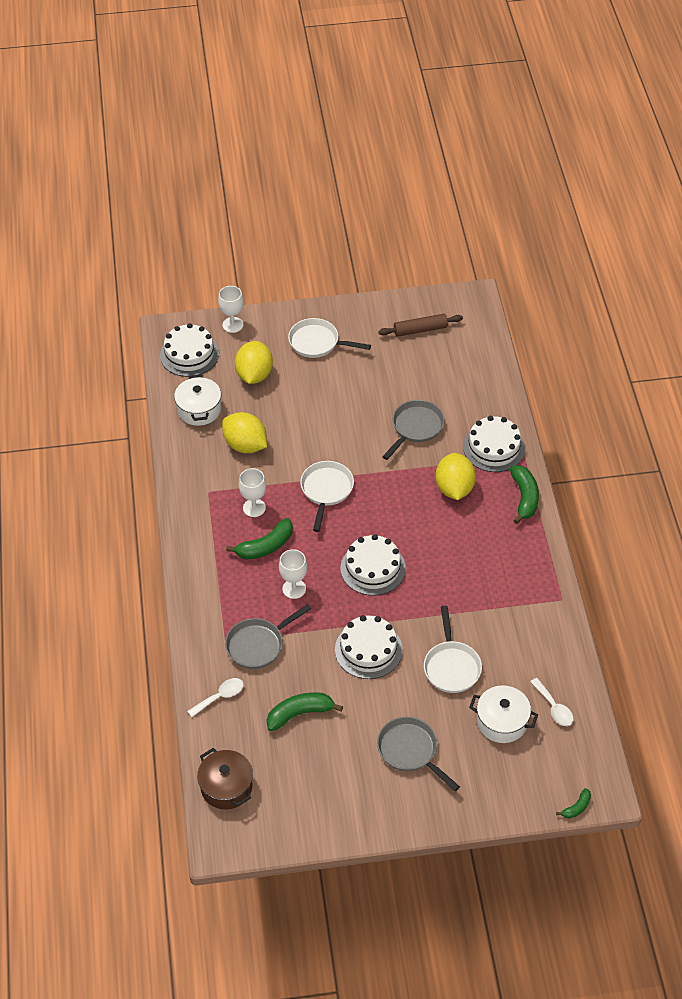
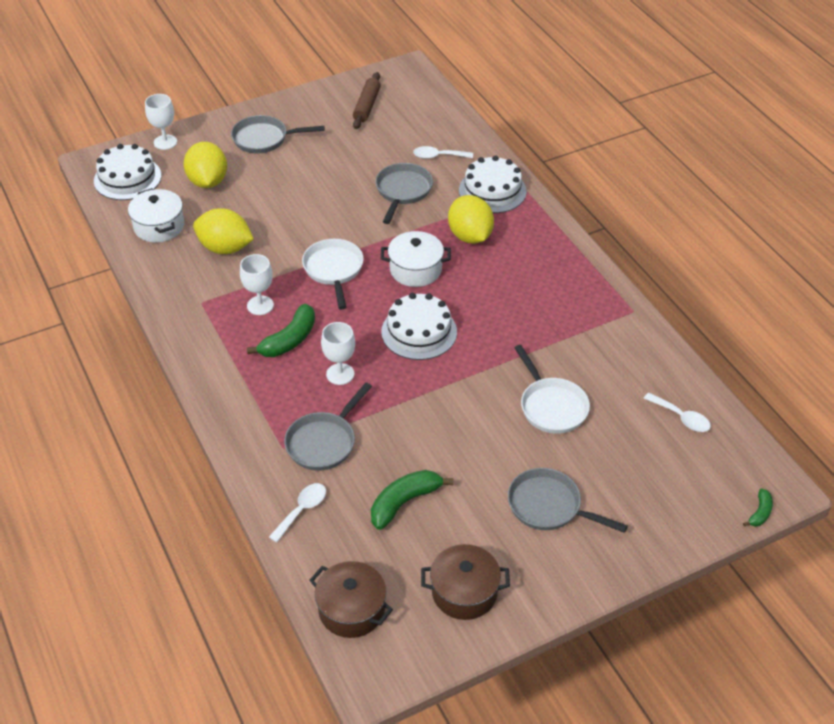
camera: 20 degrees left, 5 degrees down
(315, 799) = (464, 592): none -> brown pot
(317, 342) = (264, 139): white pan -> grey pan
(368, 650) = (452, 414): white cake -> none
(420, 330) = (367, 106): brown rolling pin -> brown rolling pin turned 45 degrees counterclockwise
(461, 399) = (438, 156): none -> white spoon
(502, 722) = (634, 447): white pot -> white pot (415, 270)
(524, 497) = (546, 227): green banana -> none

